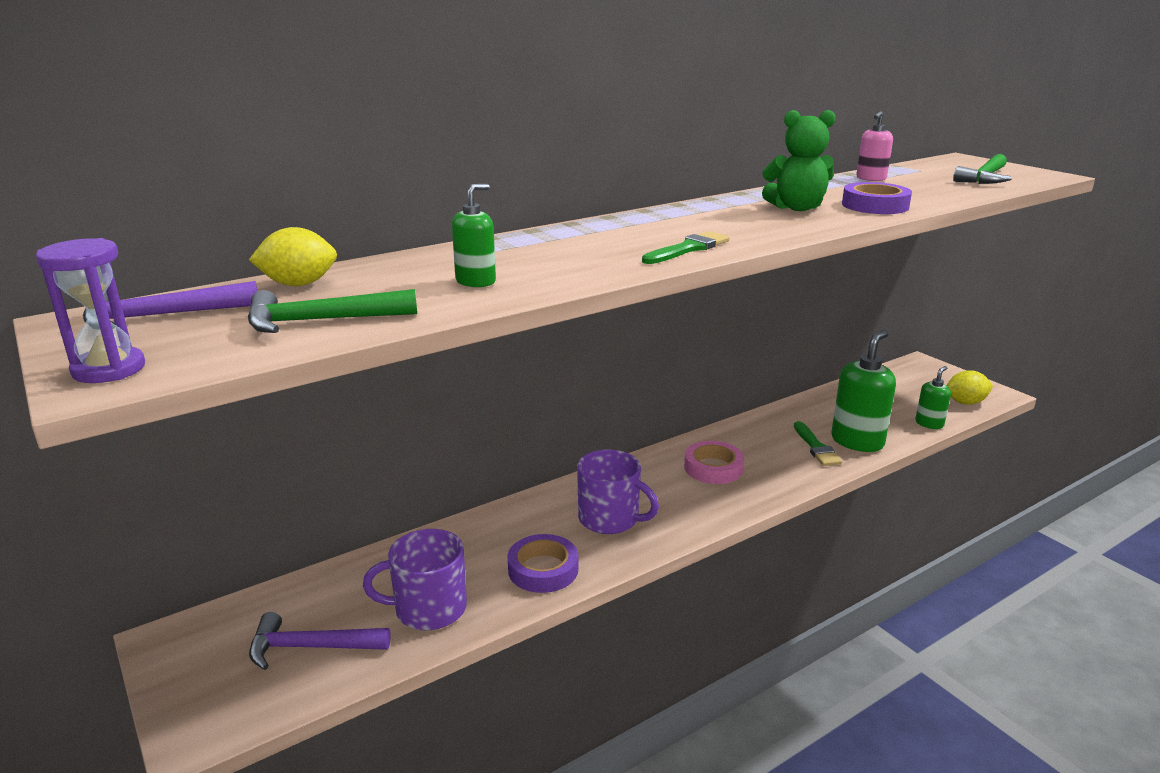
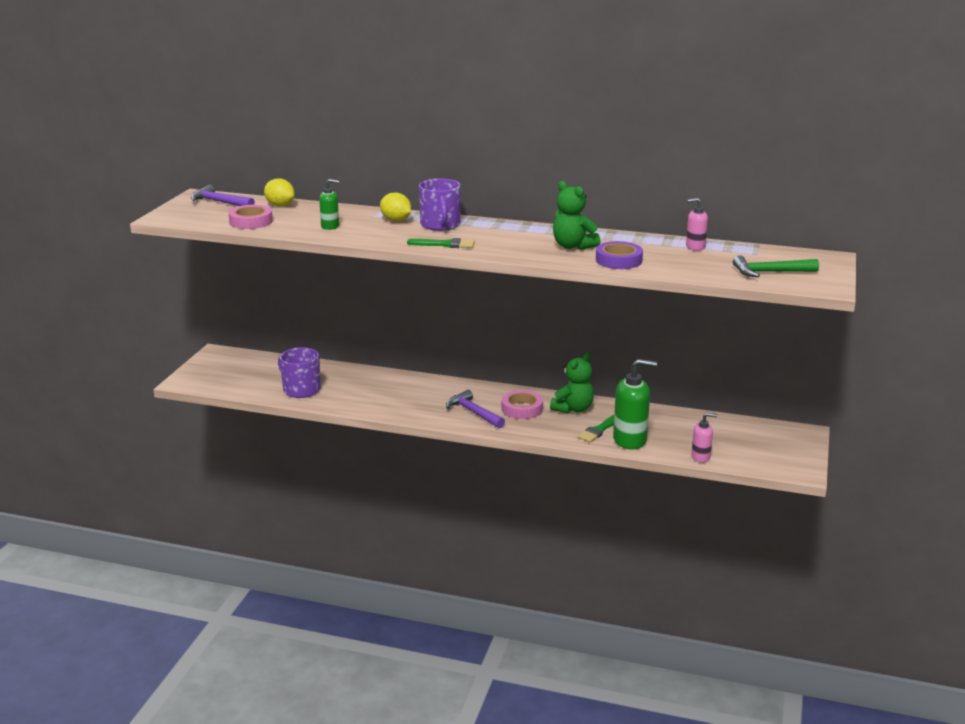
camera: 50 degrees right, 0 degrees up
(109, 369) = (172, 215): purple hourglass -> none
(311, 647) = (248, 379): purple hammer -> purple hammer (473, 412)
(321, 321) = (251, 221): green hammer -> pink tape
(543, 569) = (362, 401): purple tape -> none
(610, 519) = (427, 400): purple mug -> purple mug (440, 225)
(750, 440) = (573, 409): none -> green teddy bear
(929, 424) = (701, 457): green soap dispenser -> pink soap dispenser
(965, 402) = (762, 462): yellow lemon -> yellow lemon (396, 220)

